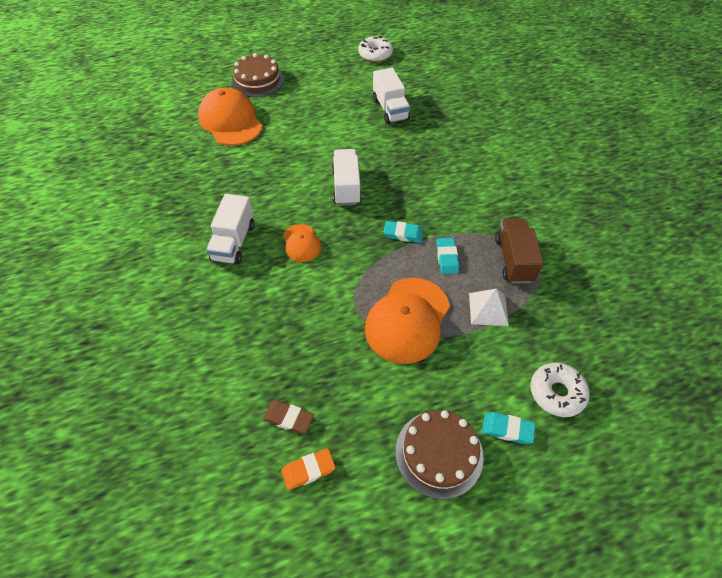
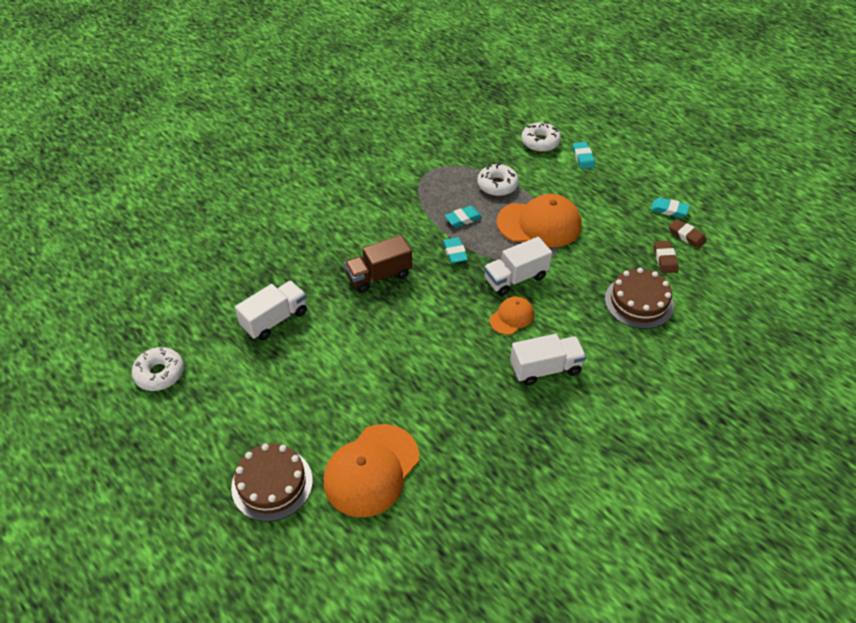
camera: 115 degrees left, 5 degrees down
(308, 470) = (686, 236): orange eraser -> brown eraser
(346, 187) = (420, 312): white truck -> white truck (515, 278)
(362, 479) = (669, 210): none -> turquoise eraser
(439, 453) = (623, 182): brown cake -> brown cake (639, 302)
(488, 309) = (497, 185): white pyramid -> white donut
(513, 260) = (439, 182): brown truck -> brown truck (379, 276)

